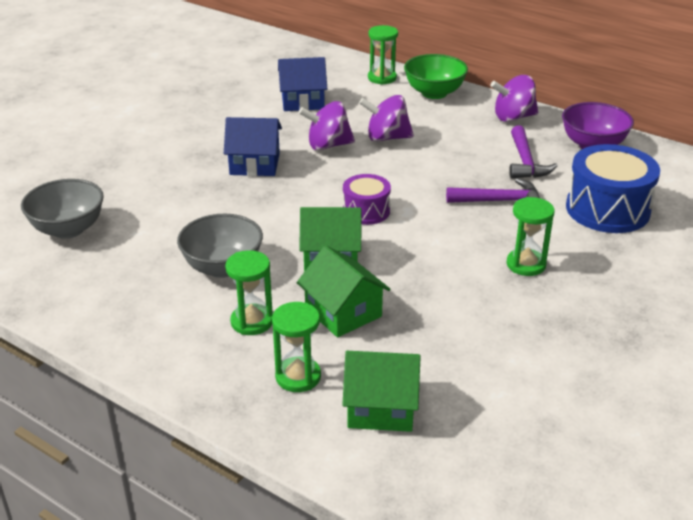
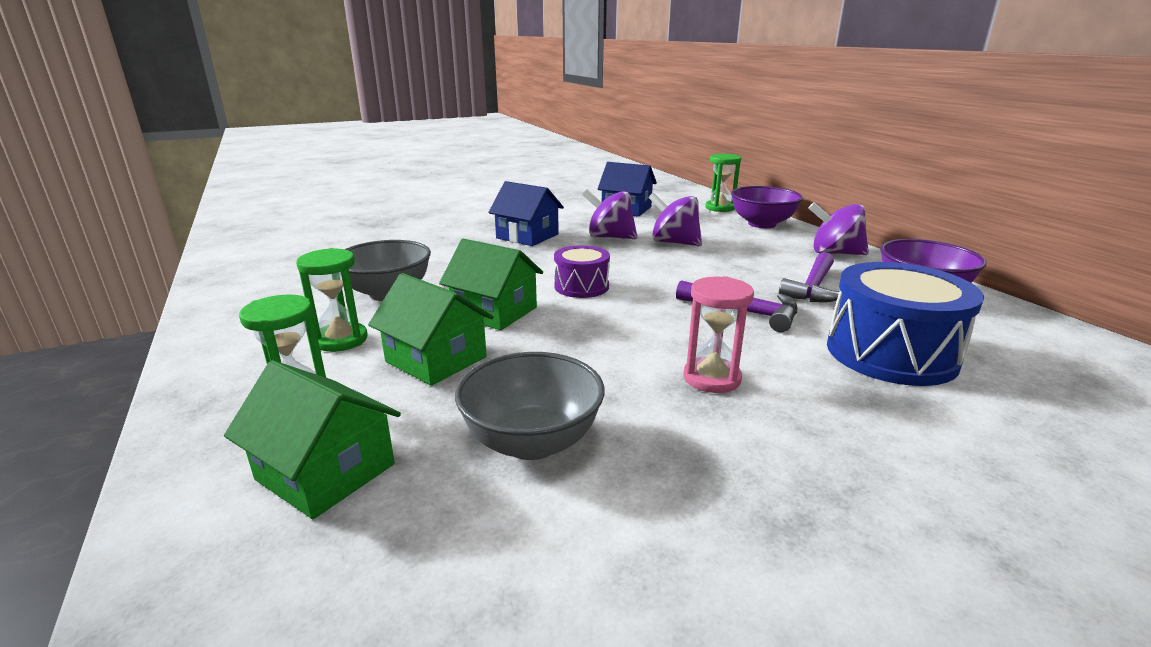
camera: 30 degrees right, 10 degrees down
(68, 229) = (323, 243): grey bowl -> grey bowl (532, 441)
(343, 312) = (436, 359): green house -> green house turned 45 degrees counterclockwise
(434, 93) = (762, 224): green bowl -> purple bowl
(526, 264) = (711, 378): green hourglass -> pink hourglass

